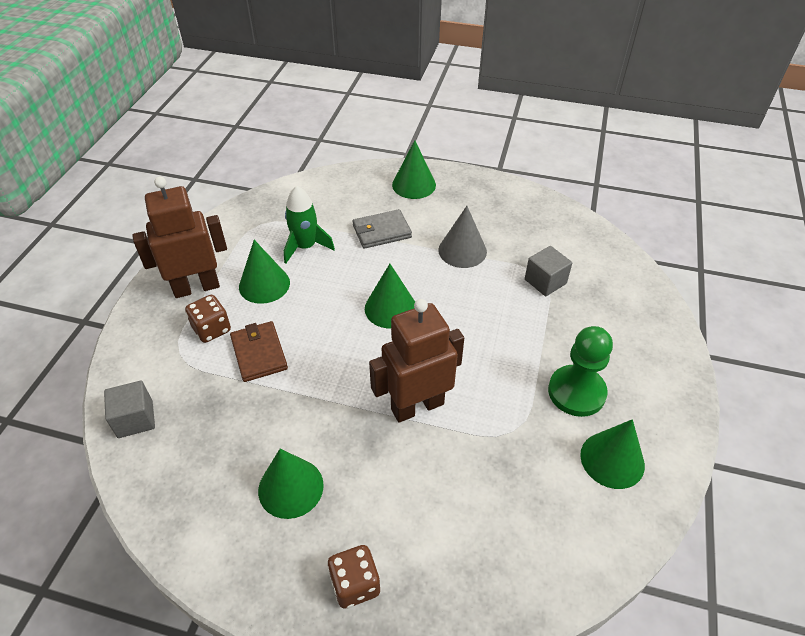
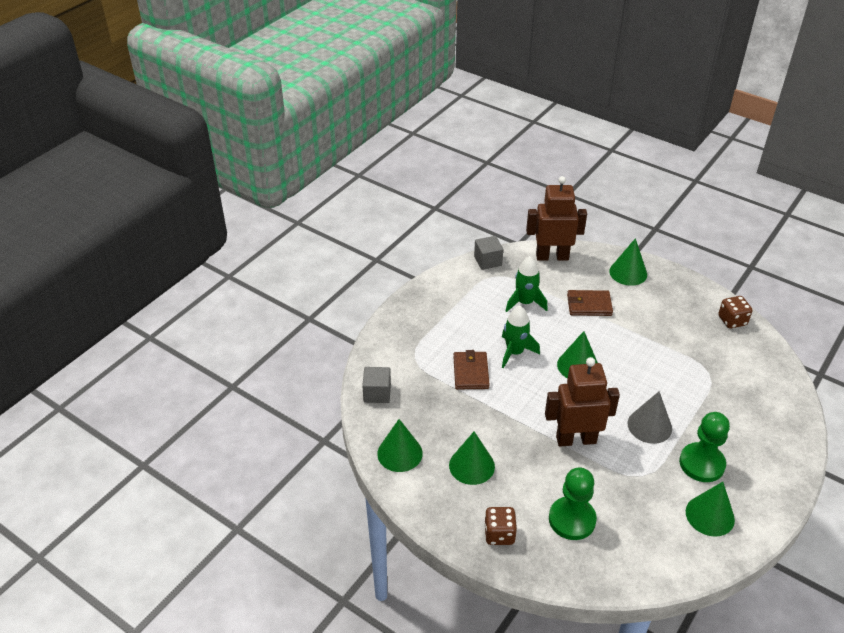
camera: 20 degrees right, 5 degrees down
(196, 287) = (436, 313): brown robot -> brown robot (552, 256)
(212, 329) = (440, 346): brown dice -> brown dice (732, 321)
(264, 284) = (486, 324): green cone -> green cone (400, 453)
(309, 312) = (515, 352): none -> green rocket
(381, 231) = (589, 305): grey wallet -> brown wallet
(446, 525) = (572, 519): none -> green pawn
(462, 250) = (650, 336): grey cone -> grey cone (649, 426)
(545, 281) = (710, 377): grey cube -> grey cube (488, 261)

